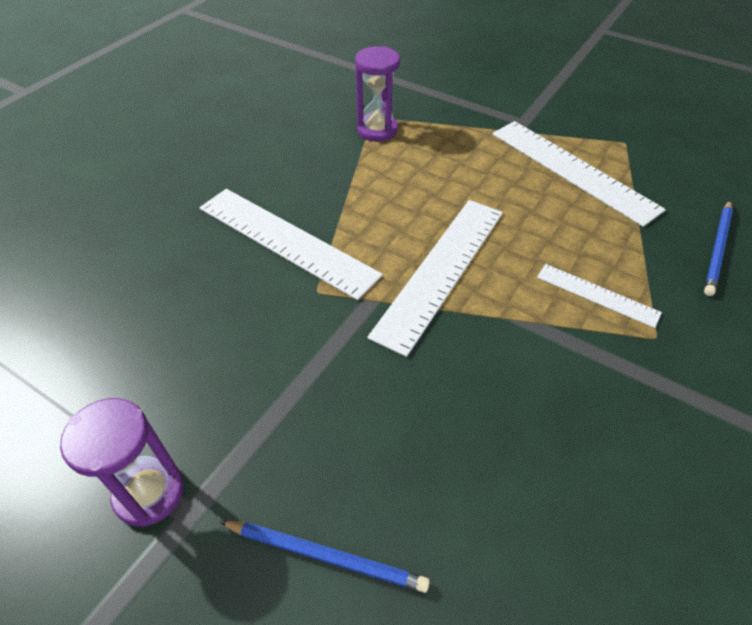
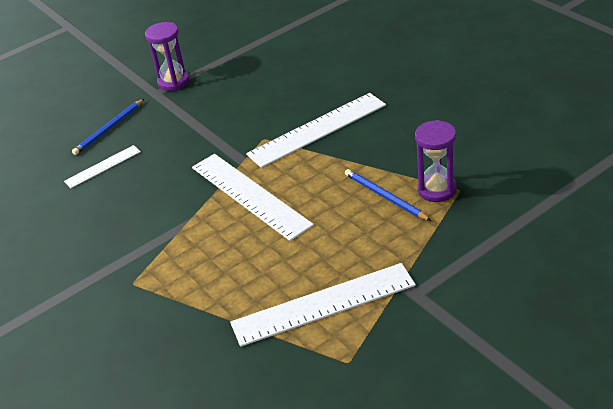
camera: 115 degrees right, 10 degrees down
(597, 294) = (183, 267): white ruler -> white ruler (103, 166)
(717, 249) = (181, 361): blue pencil -> blue pencil (385, 197)

